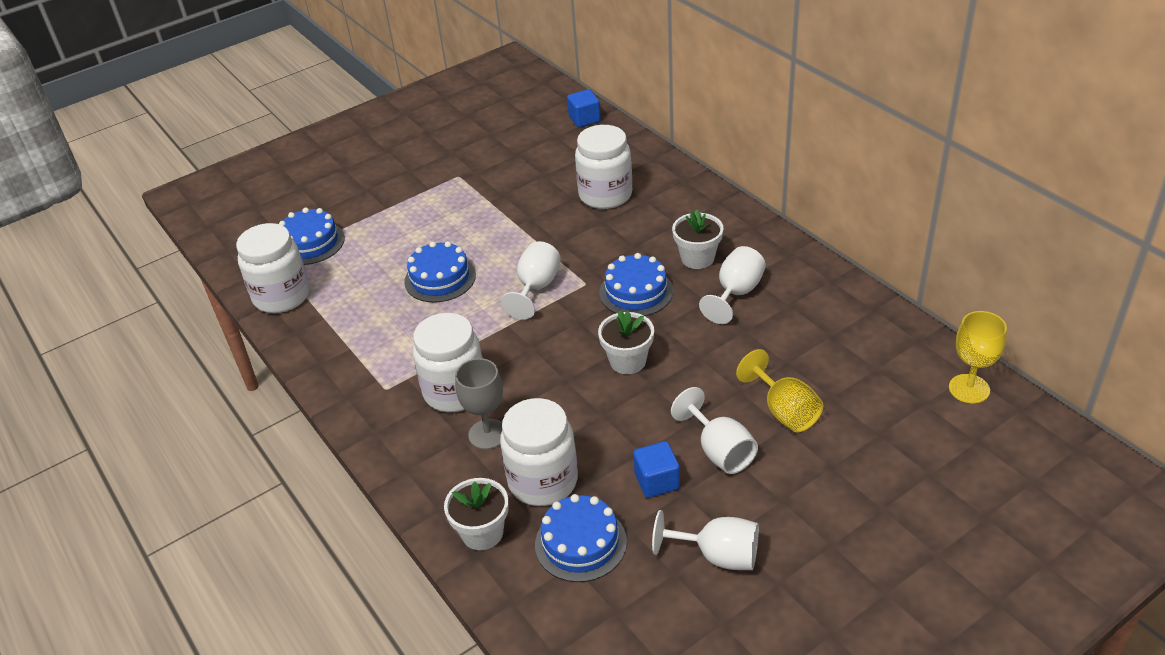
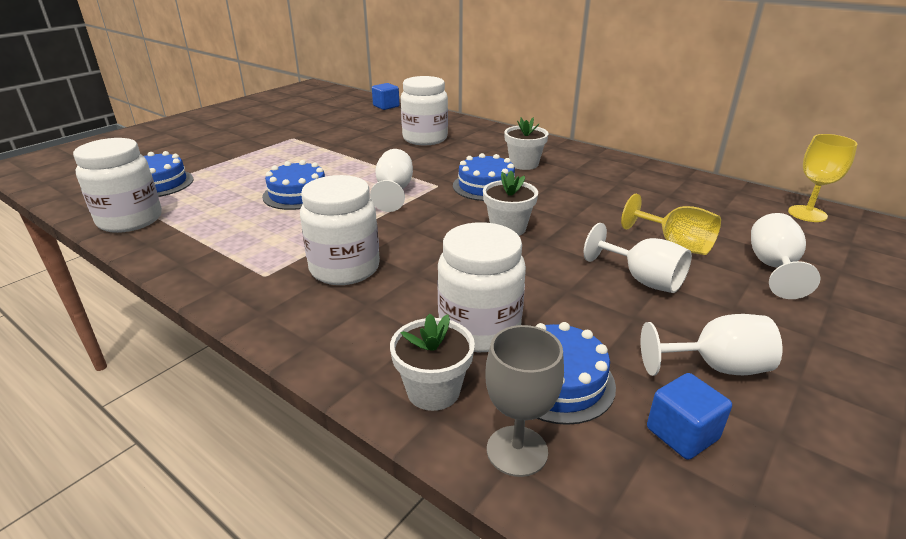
camera: 20 degrees left, 10 degrees down
(488, 434) = (396, 298): grey goblet -> grey goblet (517, 451)
(657, 481) = (600, 311): blue cube -> blue cube (682, 433)
(736, 293) = (571, 179): white goblet -> white goblet (773, 267)

